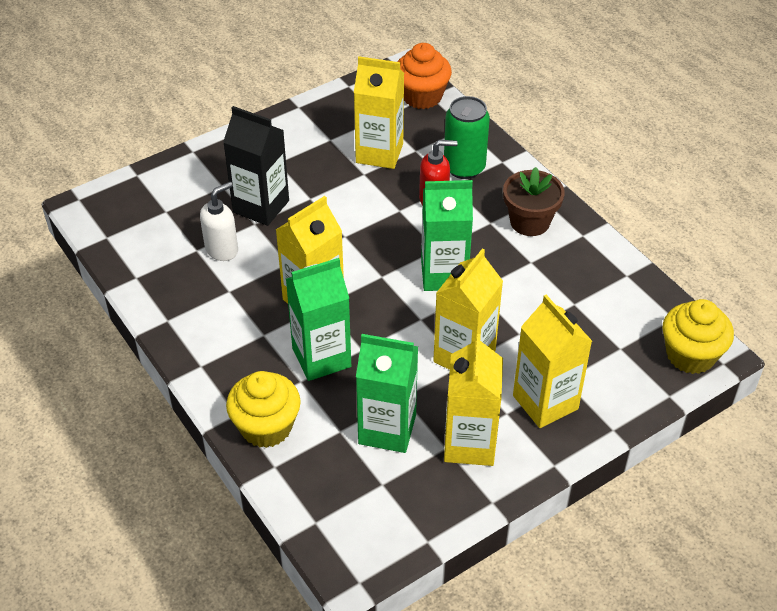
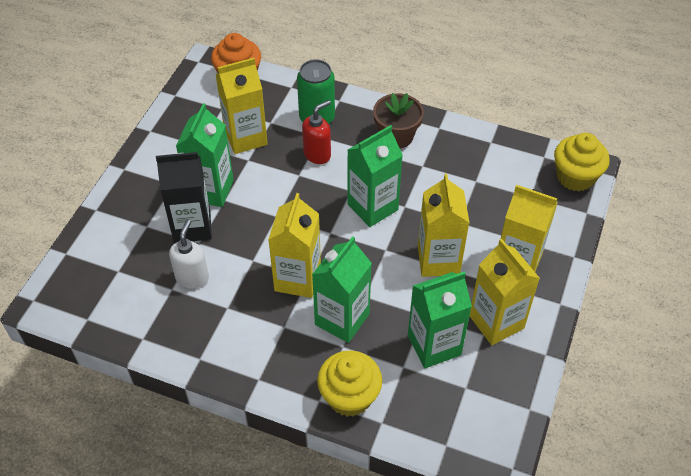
camera: 35 degrees left, 5 degrees up
(305, 184) = (211, 190): none -> green carton

